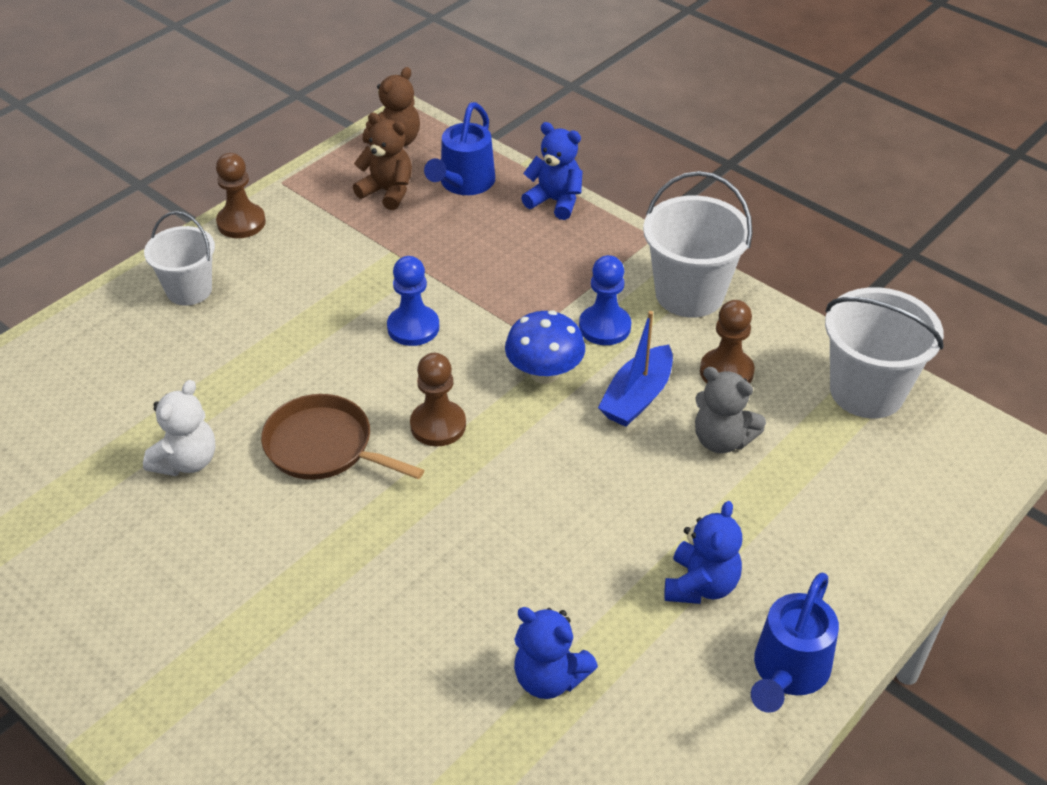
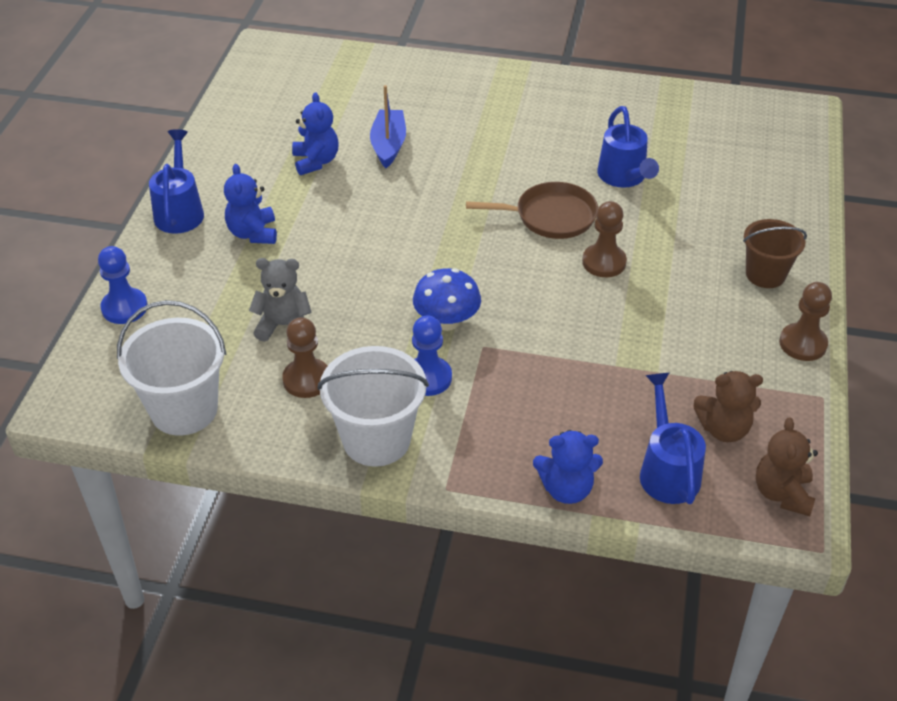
camera: 150 degrees right, 0 degrees up
(186, 461) = (624, 177): white teddy bear -> blue watering can
(189, 290) = (765, 274): white bucket -> brown bucket
(413, 327) = (574, 315): blue pawn -> blue pawn (124, 308)
(438, 425) = (490, 257): brown pawn -> brown pawn (604, 262)
(549, 678) = (316, 161): blue teddy bear -> blue teddy bear turned 75 degrees clockwise
(637, 397) = (365, 331): blue boat -> blue boat (388, 145)

